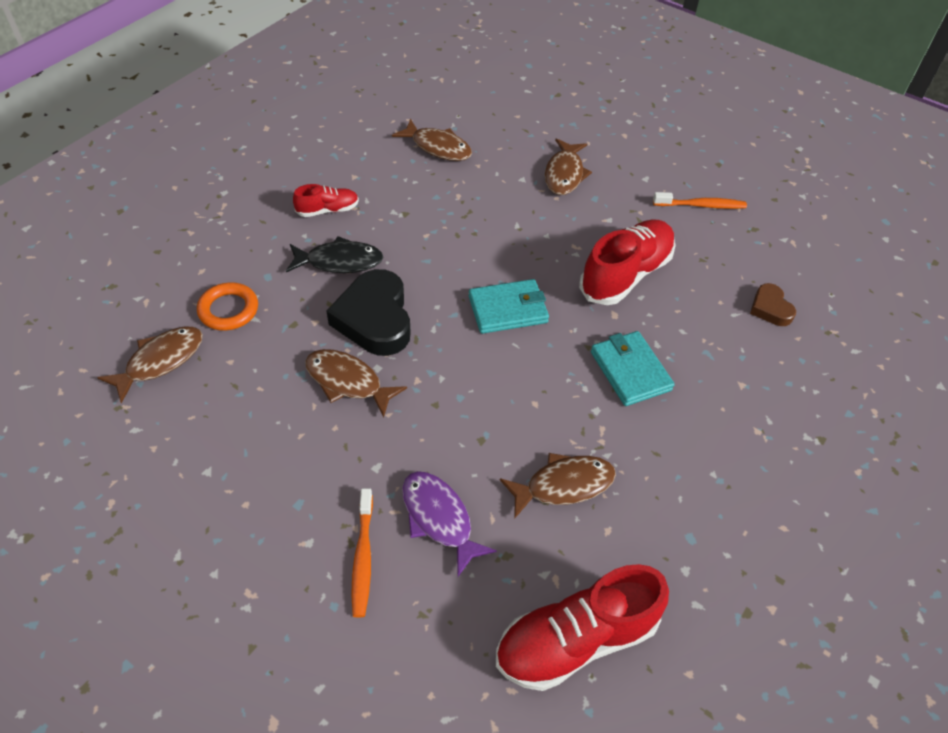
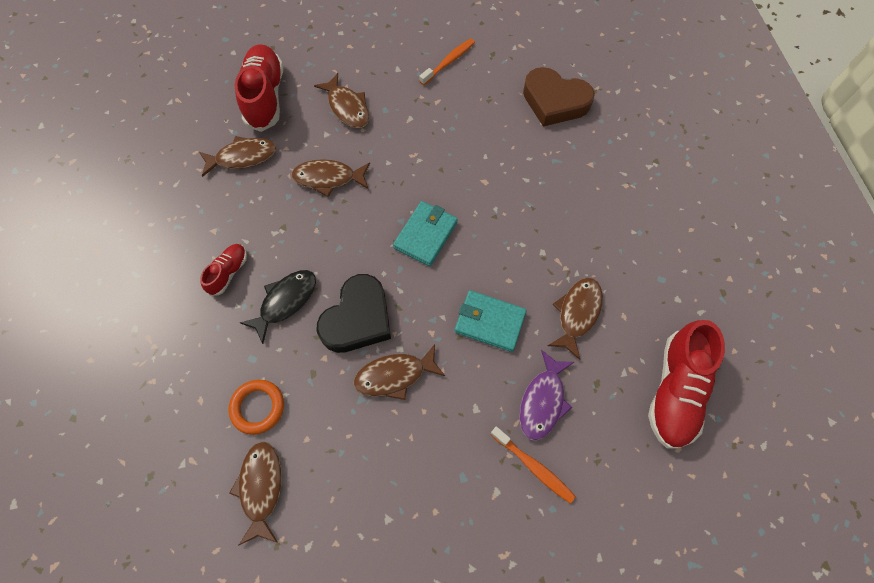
camera: 45 degrees left, 15 degrees up
(374, 319) = (358, 319): black heart -> black heart turned 90 degrees counterclockwise
(439, 518) = (543, 401): purple fish -> purple fish turned 75 degrees counterclockwise
(483, 209) = (328, 178): none -> brown fish
(625, 275) = (461, 149): red shoe -> red shoe (265, 97)
(630, 371) = (532, 210): turquoise wallet -> turquoise wallet (489, 322)
(770, 308) = (554, 101): brown heart -> brown heart, size x1.91

